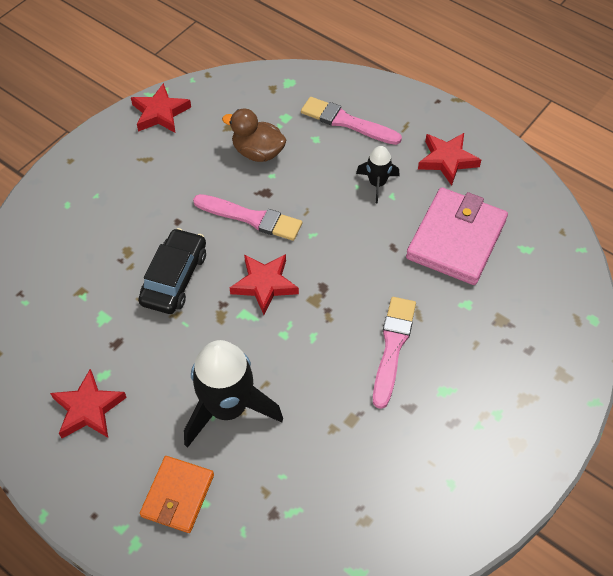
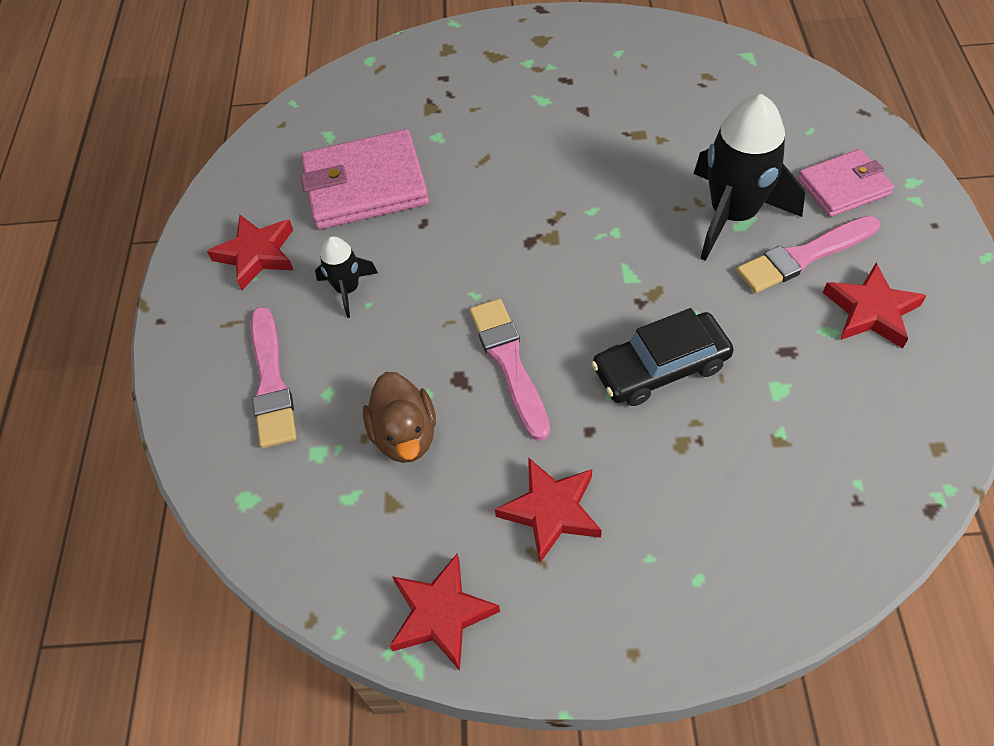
camera: 125 degrees left, 0 degrees up
(177, 495) = (843, 187): orange wallet -> pink wallet
(264, 284) = (579, 286): red star -> red star (551, 511)
(392, 347) = (538, 153): pink brush -> pink brush (804, 256)

